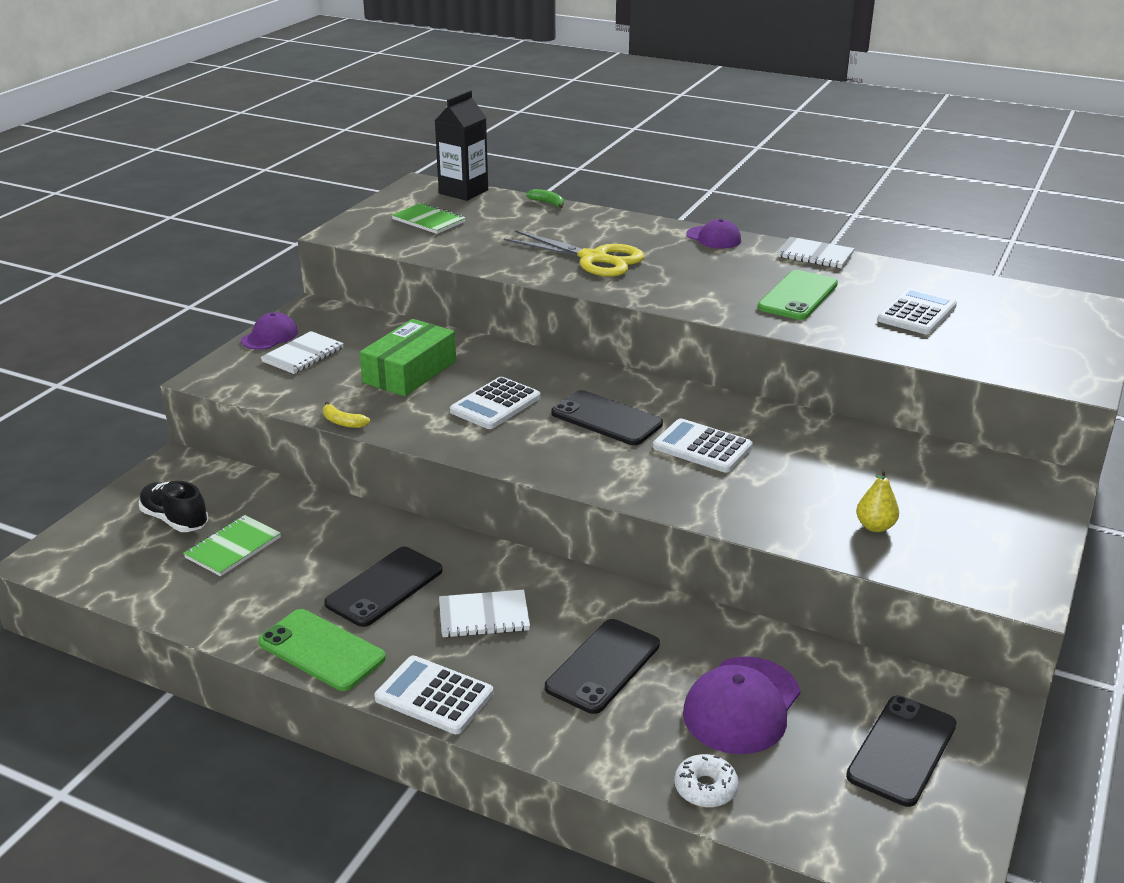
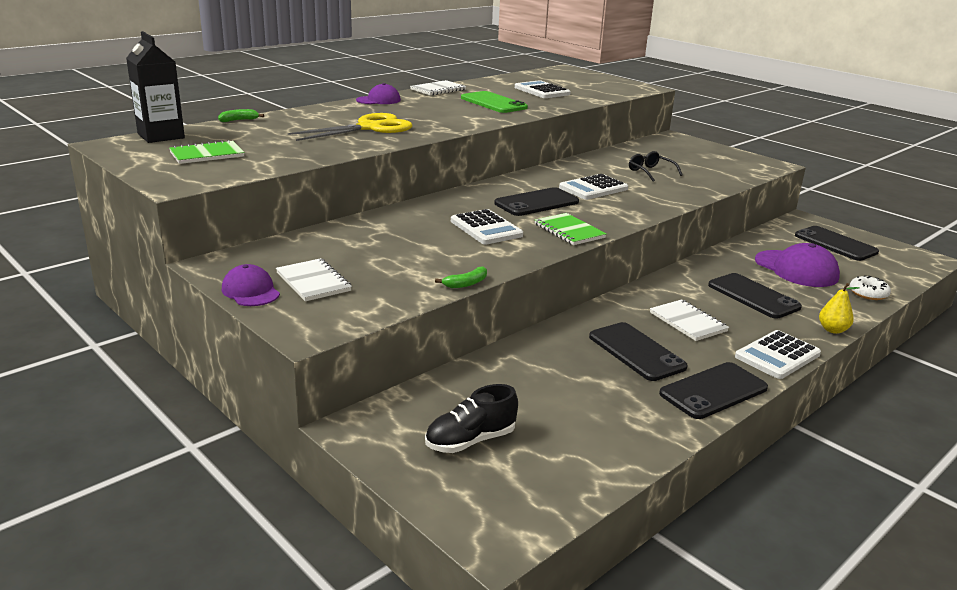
camera: 70 degrees left, 5 degrees down
(233, 548) = (542, 413): green notebook -> green notebook (569, 231)
(321, 650) = (713, 391): green phone -> black phone
(343, 422) = (466, 284): yellow banana -> green banana
(410, 372) = (399, 246): green box -> none
(484, 616) = (688, 322): white notebook -> white notebook turned 45 degrees counterclockwise
(828, 481) = (650, 172): none -> black glasses
(875, 526) = (702, 174): yellow pear -> yellow pear (832, 330)

